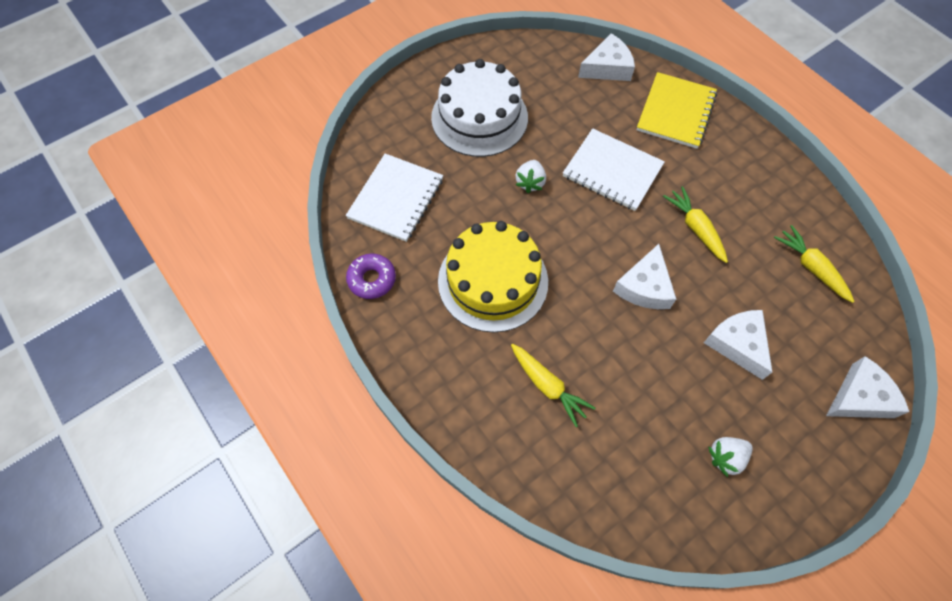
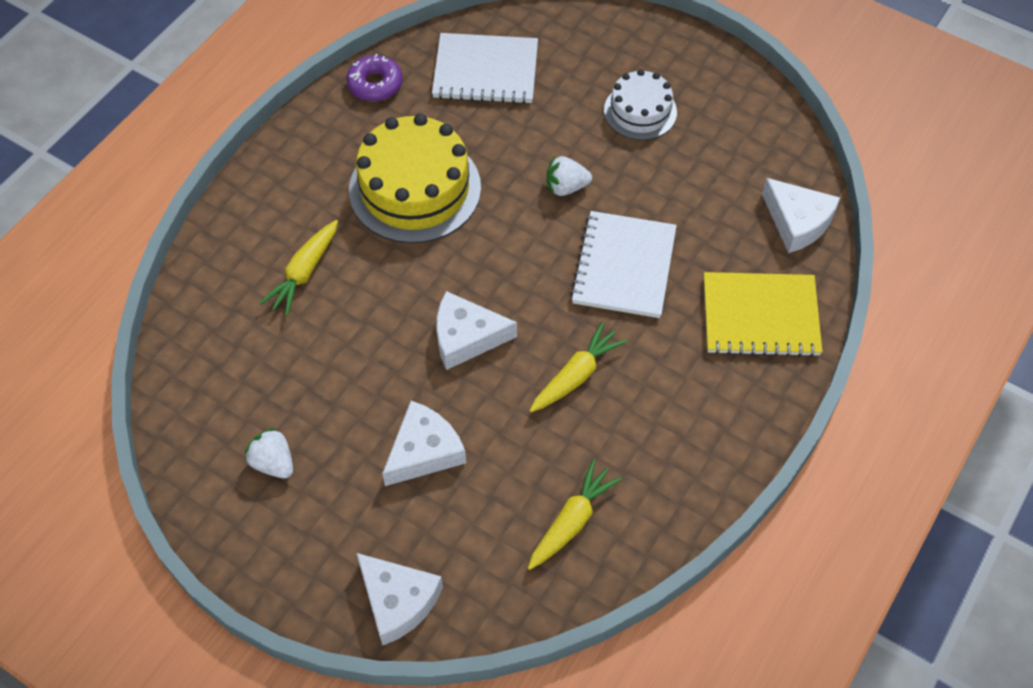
camera: 70 degrees right, 5 degrees down
(479, 117) = (640, 111): white cake -> white cake, size x0.57

